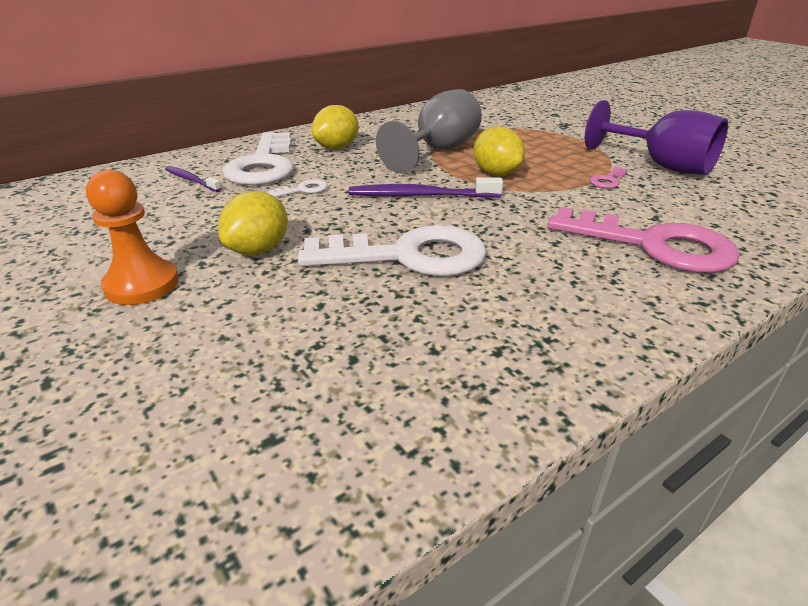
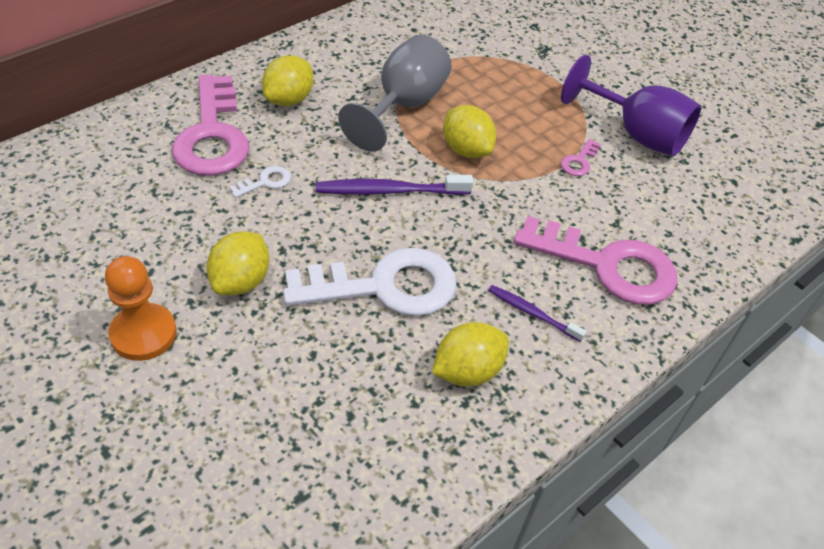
camera: 10 degrees left, 15 degrees up
(191, 180) = (139, 165): purple toothbrush -> purple toothbrush (532, 313)
(263, 165) = (212, 135): white key -> pink key
(499, 323) = (467, 371): none -> yellow lemon

